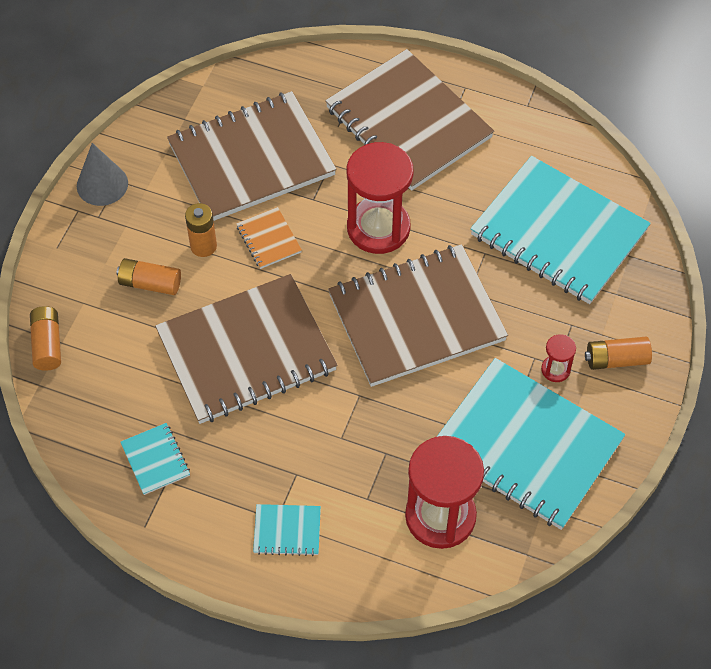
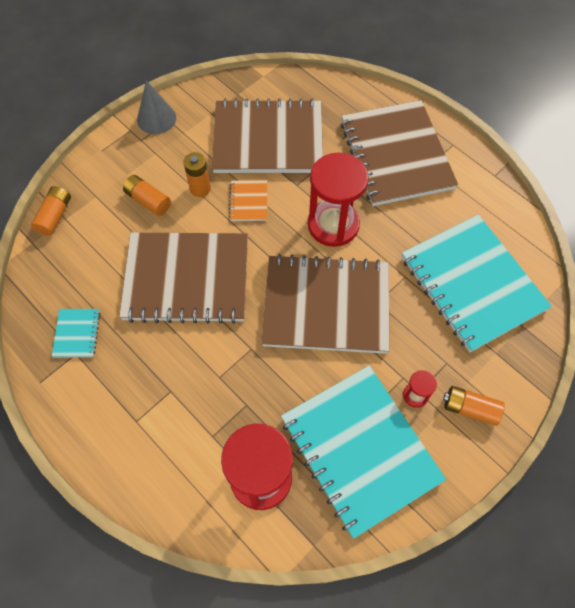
camera: 25 degrees right, 5 degrees up
(287, 531) = (138, 434): turquoise notebook -> none

